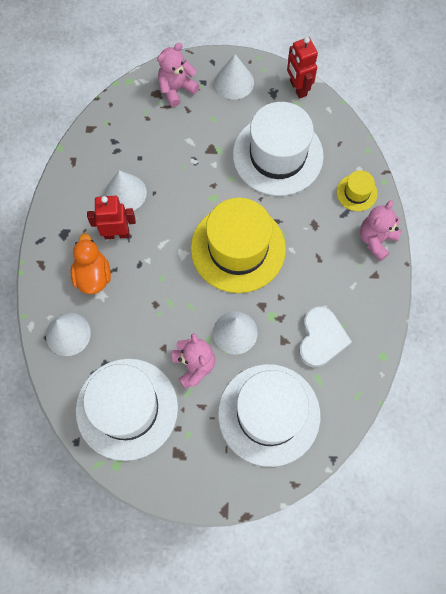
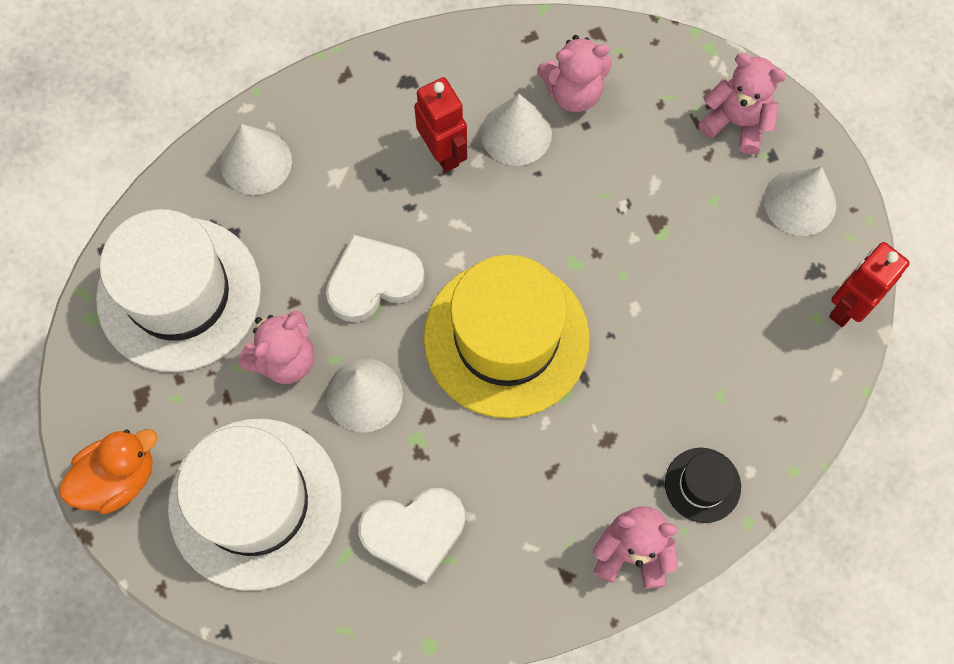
camera: 65 degrees right, 0 degrees up
(93, 275) = (361, 152): orange duck -> orange duck (118, 478)
(117, 155) = (573, 92): none -> pink teddy bear
(172, 301) = (373, 281): none -> white heart
(277, 155) = (703, 328): white hat -> none
(356, 193) = (702, 485): yellow hat -> black hat

